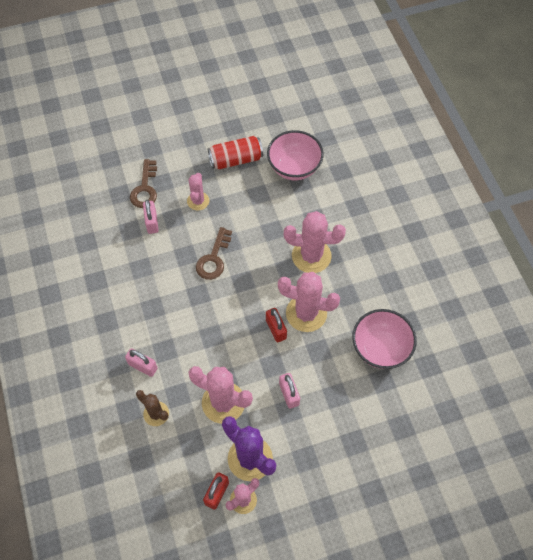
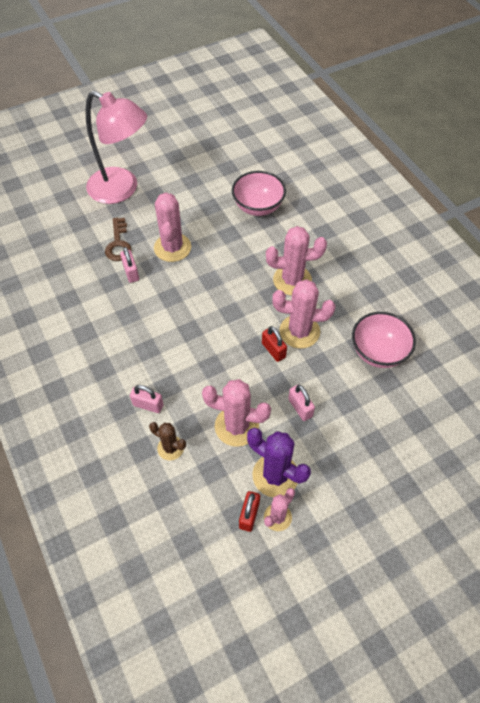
camera: 10 degrees left, 5 degrees down
(159, 127) = (122, 189): none -> pink lamp
(198, 201) = (172, 247): pink cactus -> pink cactus, size x1.71
(213, 258) = (198, 296): brown key -> none
(236, 160) = (201, 207): red can -> none

